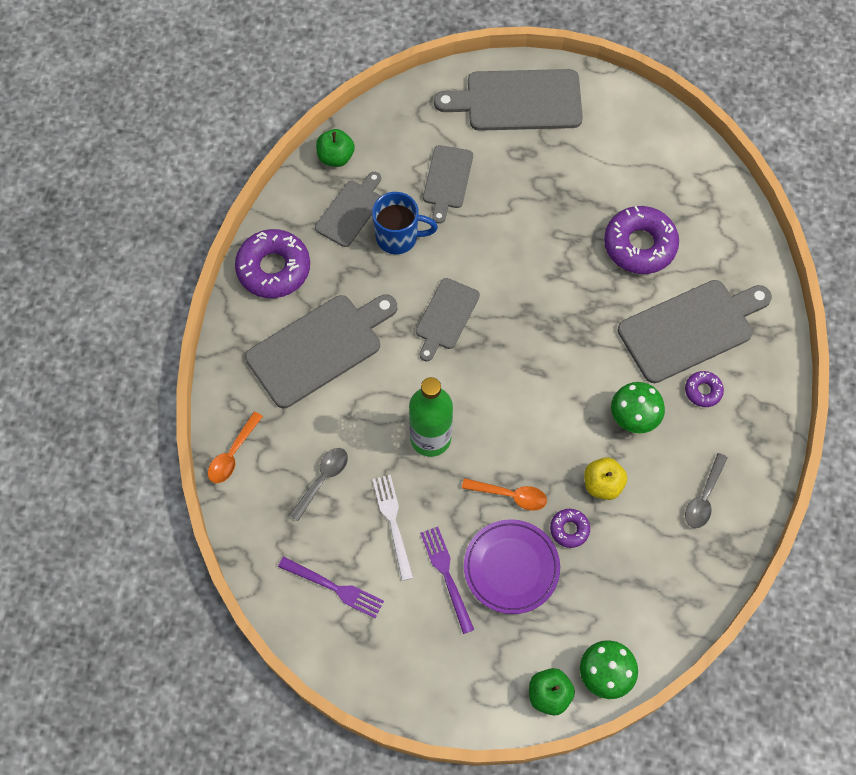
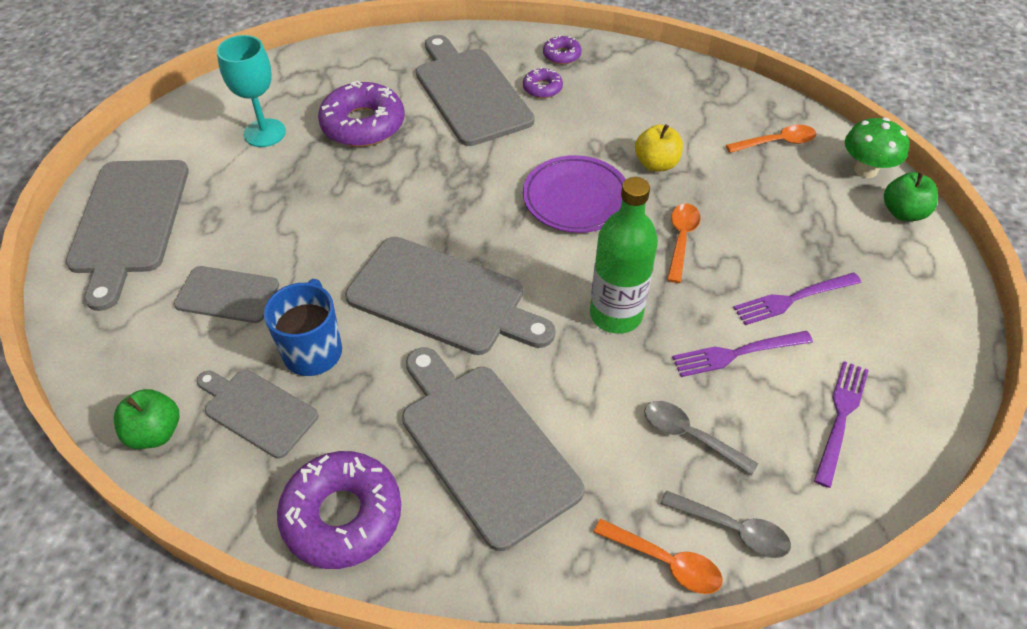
camera: 90 degrees left, 15 degrees down
(392, 522) = (736, 354): white fork -> purple fork
(446, 317) = (442, 298): grey cutting board -> grey cutting board, size x1.72
(511, 568) = (769, 240): purple plate -> purple plate (576, 198)
(569, 529) = (713, 191): purple donut -> purple donut (561, 55)
(623, 173) = (265, 133): none -> turquoise goblet
(633, 418) = (575, 138): green mushroom -> none
(639, 598) = (777, 142): none -> orange spoon
(704, 497) = (660, 94): grey spoon -> grey spoon (733, 529)

